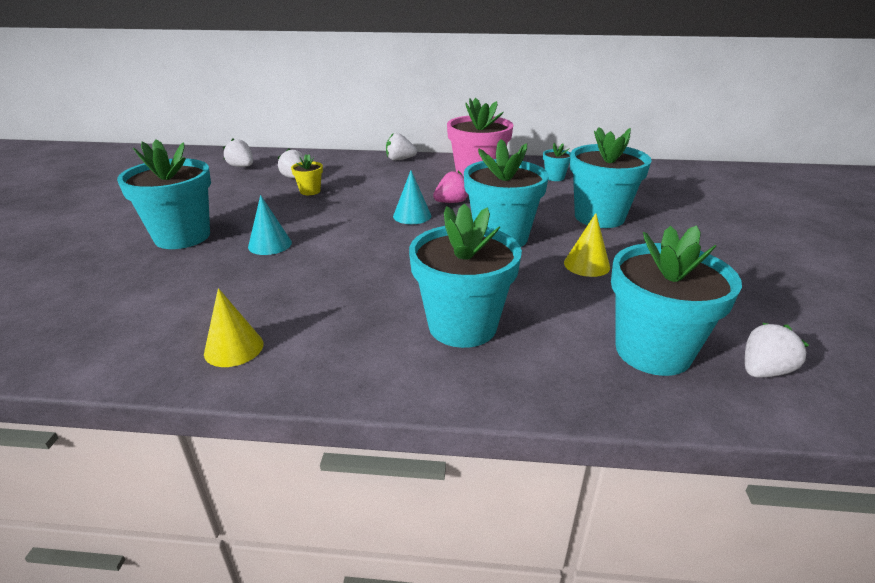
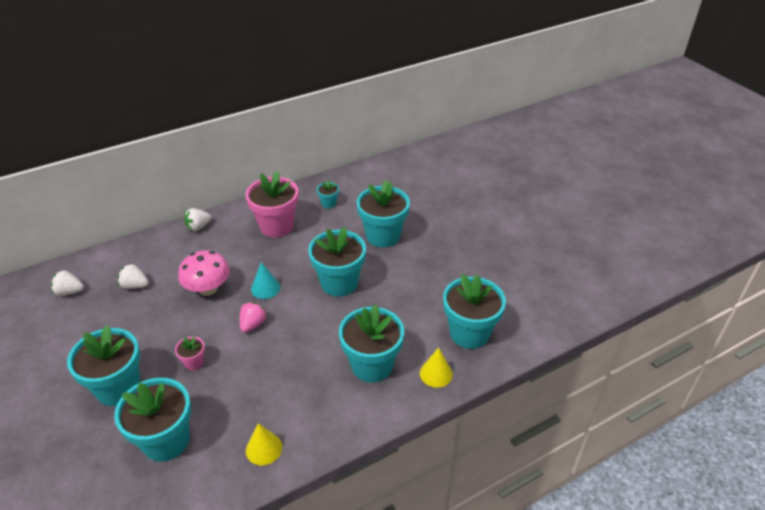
camera: 35 degrees left, 10 degrees up
(157, 293) = (166, 441): none -> turquoise flower pot
(270, 244) = (194, 362): turquoise cone -> pink flower pot
(310, 191) = (164, 295): yellow flower pot -> none
(355, 199) = (208, 288): none -> pink mushroom
(451, 202) = (280, 261): pink strawberry -> pink strawberry (253, 324)
(586, 265) = (402, 284): yellow cone -> yellow cone (436, 373)
(763, 371) = (518, 320): white strawberry -> none

